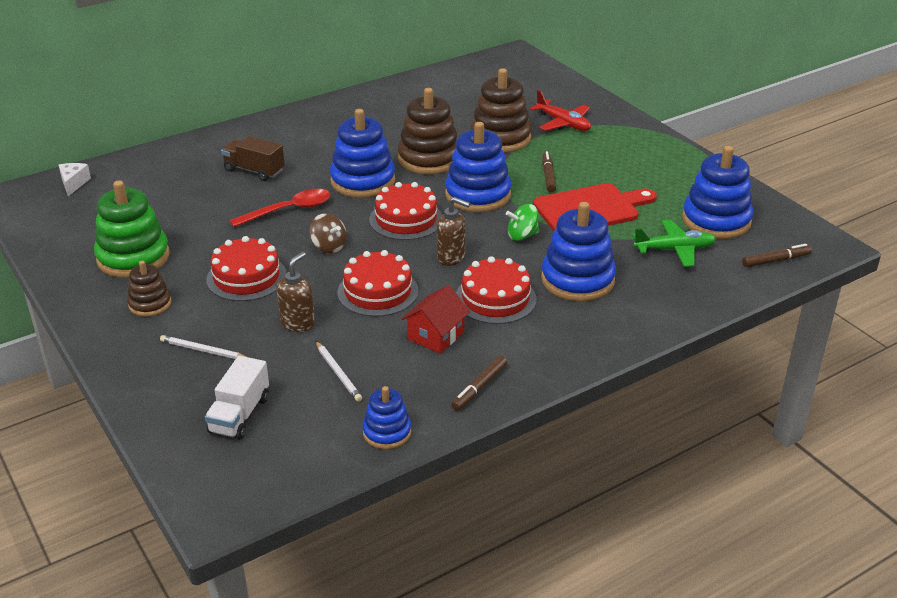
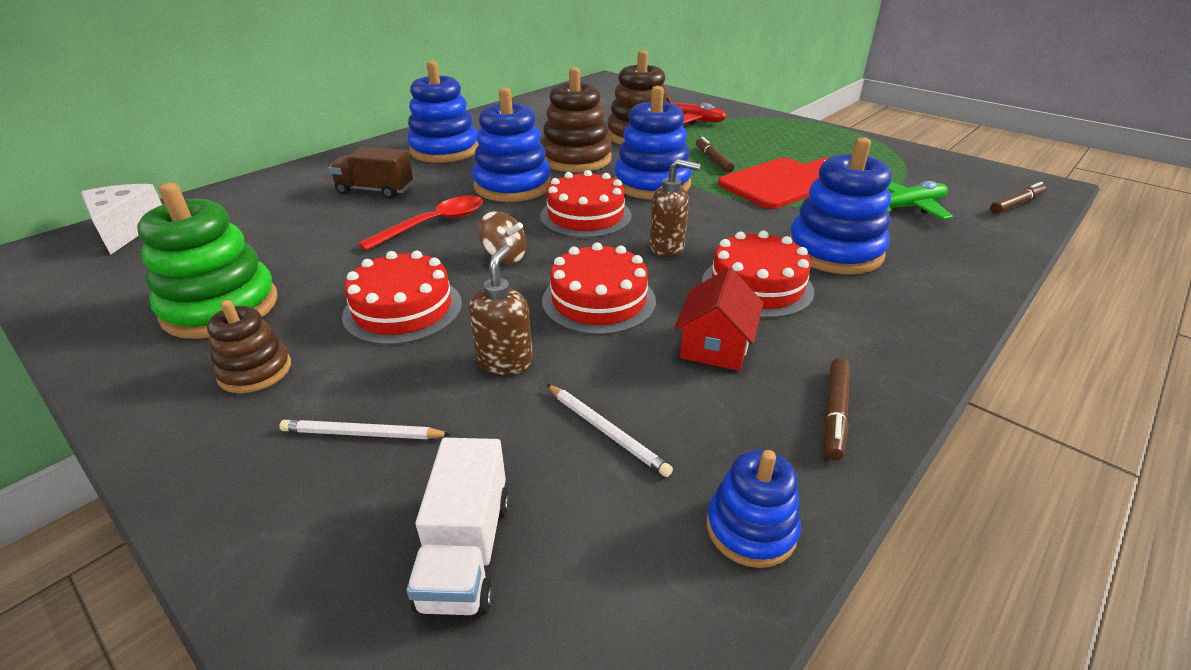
camera: 15 degrees left, 0 degrees up
(74, 183) = (126, 229): white cheese -> white cheese, size x1.61
(522, 235) = (731, 215): green spinning top -> none
(716, 220) = (916, 177): blue stacking toy -> blue stacking toy (444, 150)

